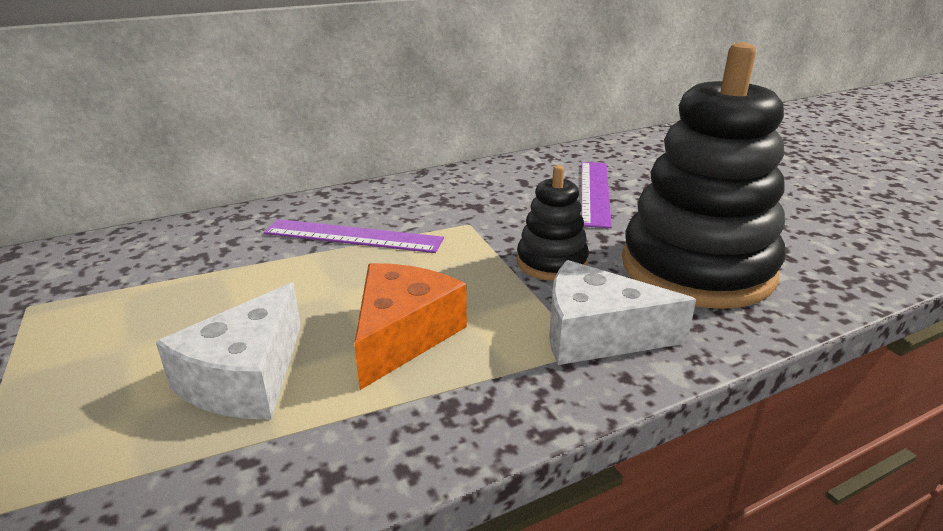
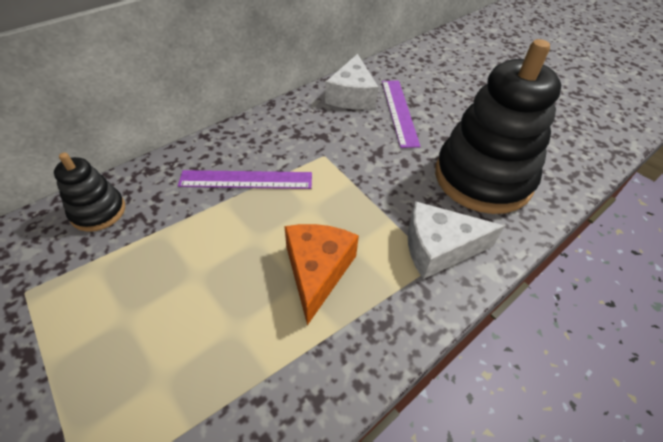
camera: 15 degrees left, 20 degrees up
(246, 377) = (226, 329): white cheese -> white cheese (352, 96)
(551, 263) = (391, 186): black stacking toy -> black stacking toy (98, 212)

